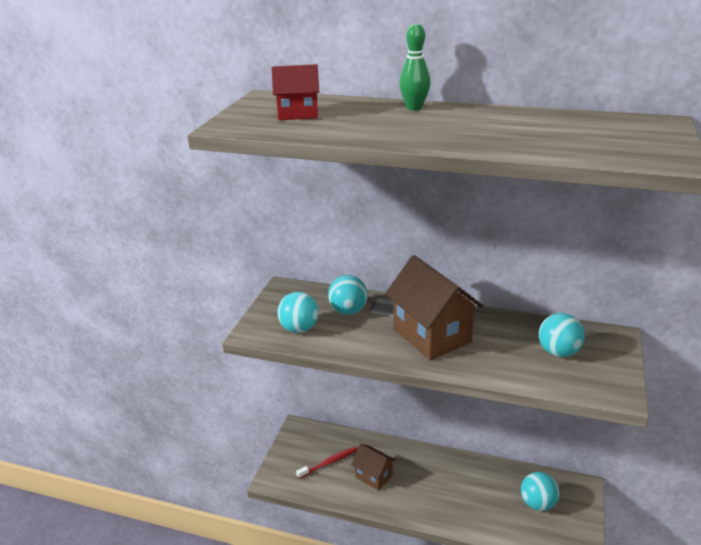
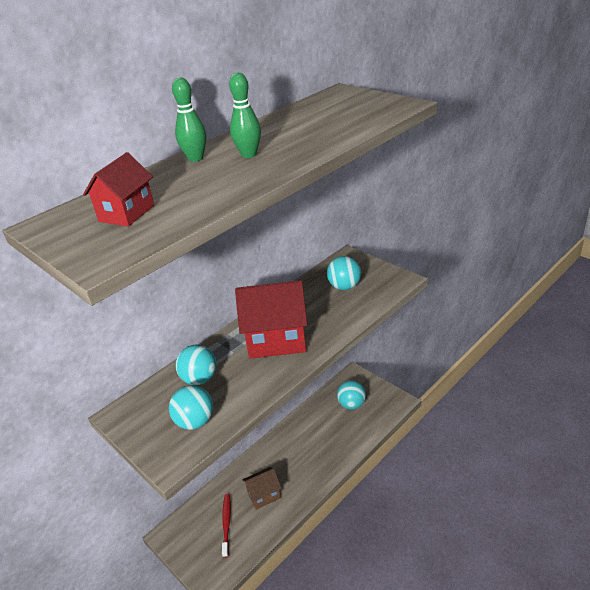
camera: 60 degrees left, 5 degrees up
(431, 335) = (276, 340): brown house -> red house
(443, 124) = (249, 154): none -> green bowling pin

